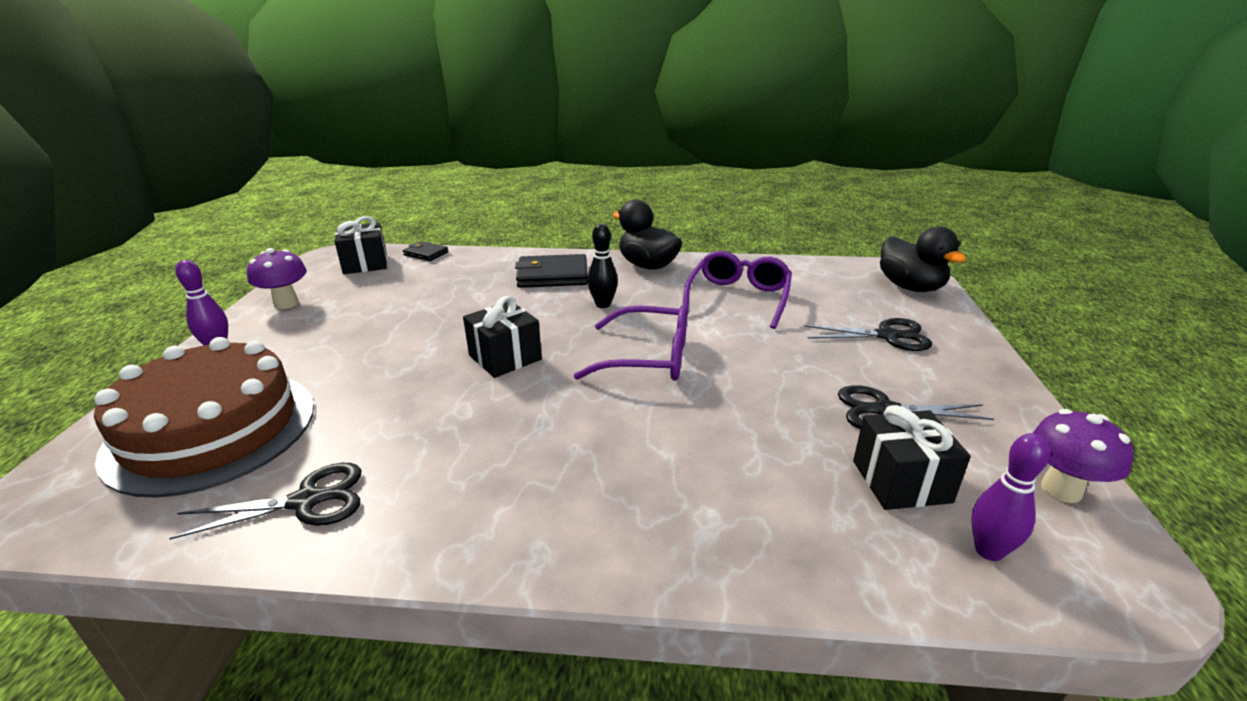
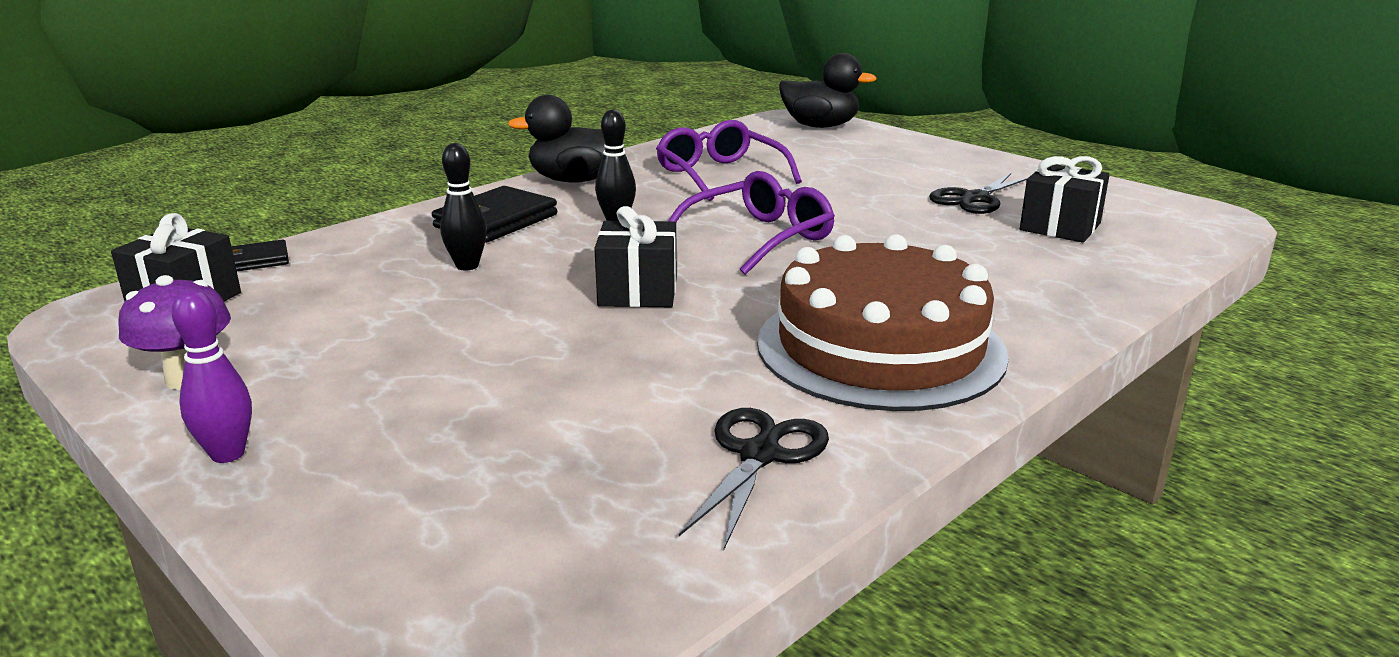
camera: 50 degrees left, 5 degrees down
(212, 429) = (489, 492): brown cake -> brown cake (880, 347)
(480, 298) = (467, 266): none -> black bowling pin
(887, 336) = (878, 160): black scissors -> none
(988, 551) = (1154, 234): purple bowling pin -> none
(1061, 490) = (1121, 195): purple mushroom -> none

